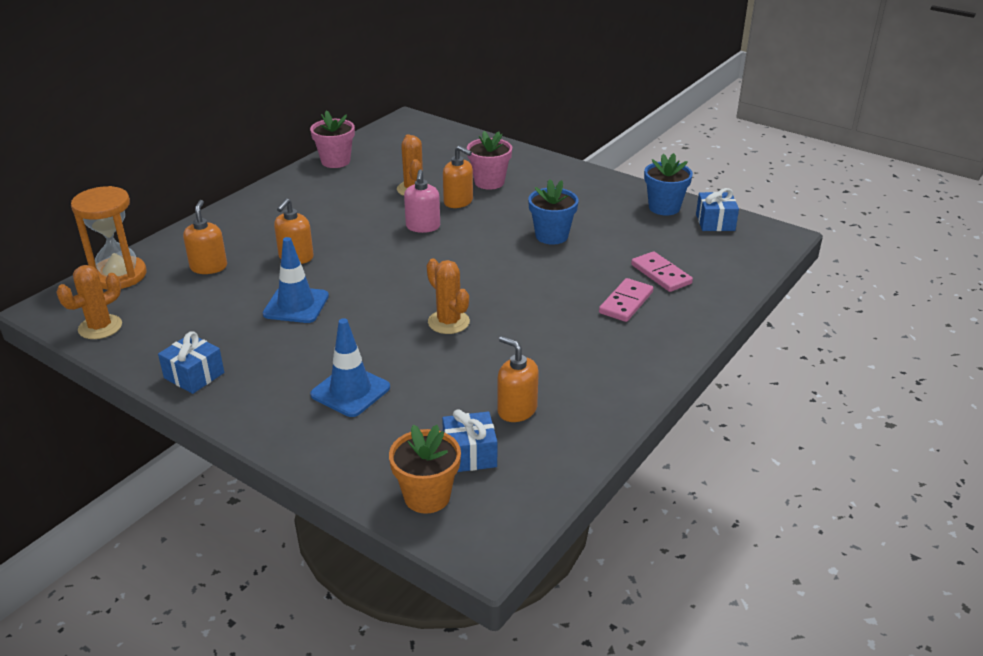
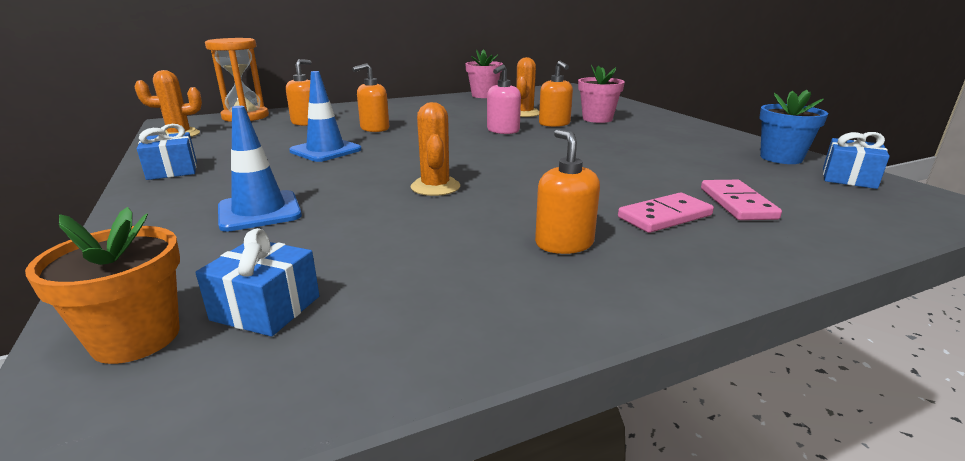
camera: 30 degrees right, 10 degrees down
(517, 410) = (396, 279): orange soap dispenser -> orange soap dispenser (564, 243)
(551, 236) = (623, 154): blue flower pot -> none

